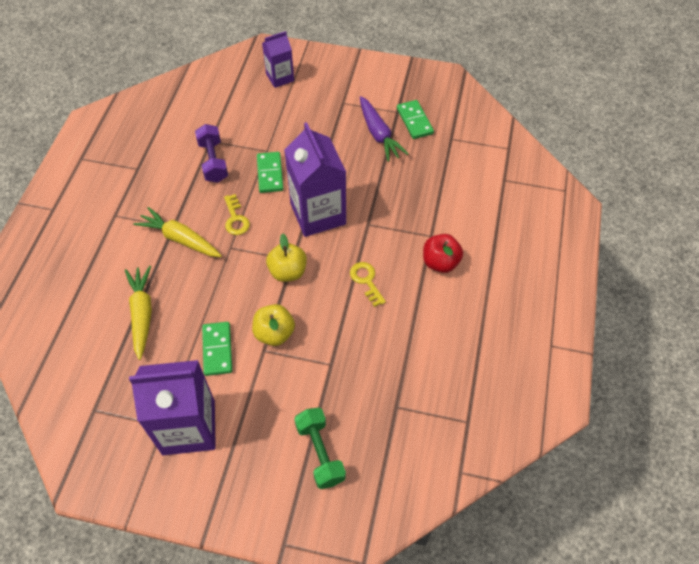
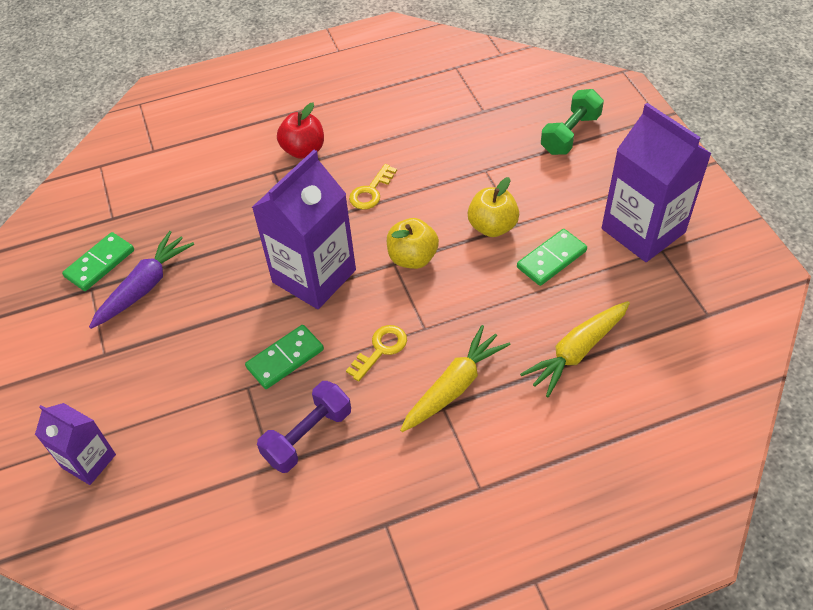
camera: 120 degrees left, 5 degrees down
(180, 239) = (454, 386): yellow carrot -> yellow carrot turned 135 degrees counterclockwise

